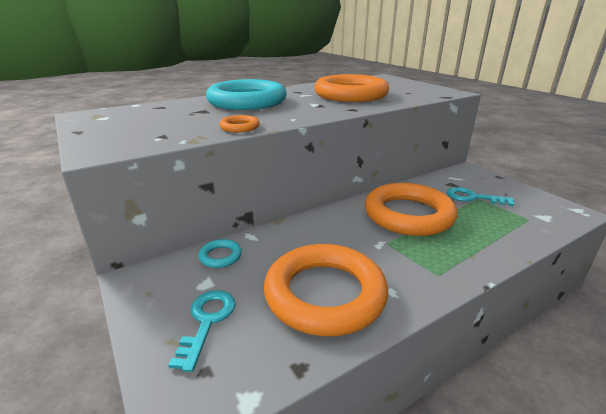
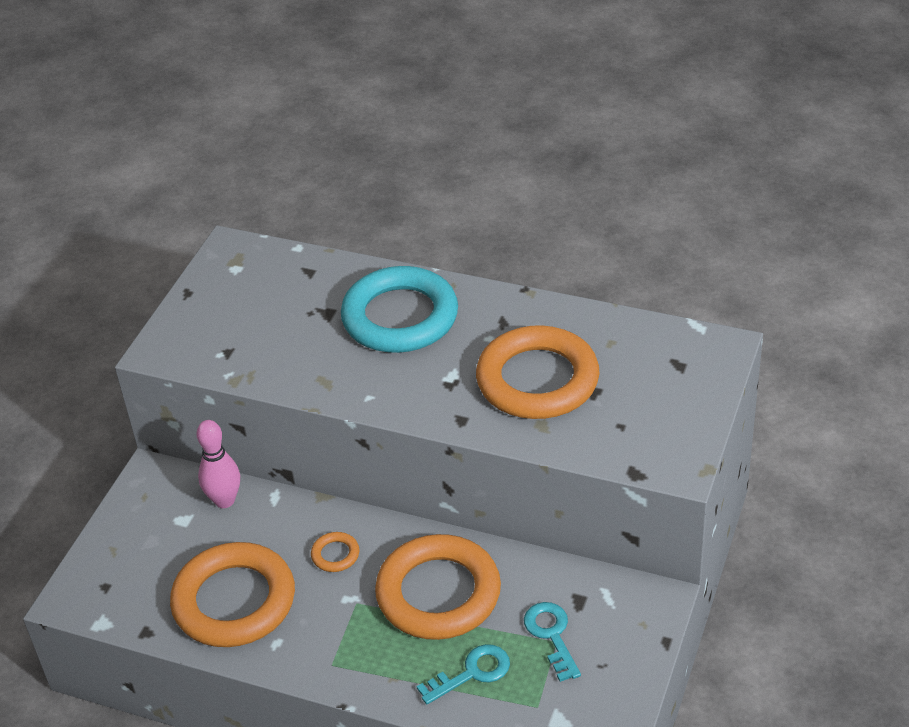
camera: 55 degrees right, 15 degrees up
(207, 321) = (145, 553): turquoise key -> turquoise key (472, 673)
(220, 256) = (224, 500): turquoise ring -> pink bowling pin
(239, 127) = (300, 380): orange ring -> orange ring (335, 555)

